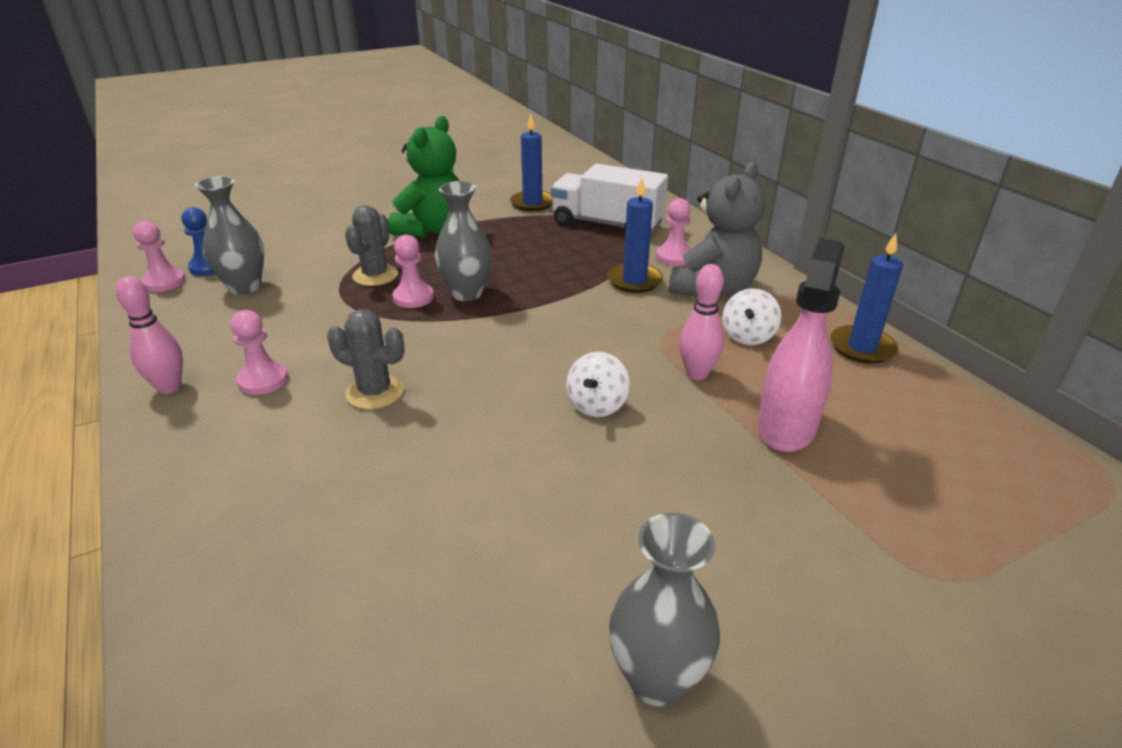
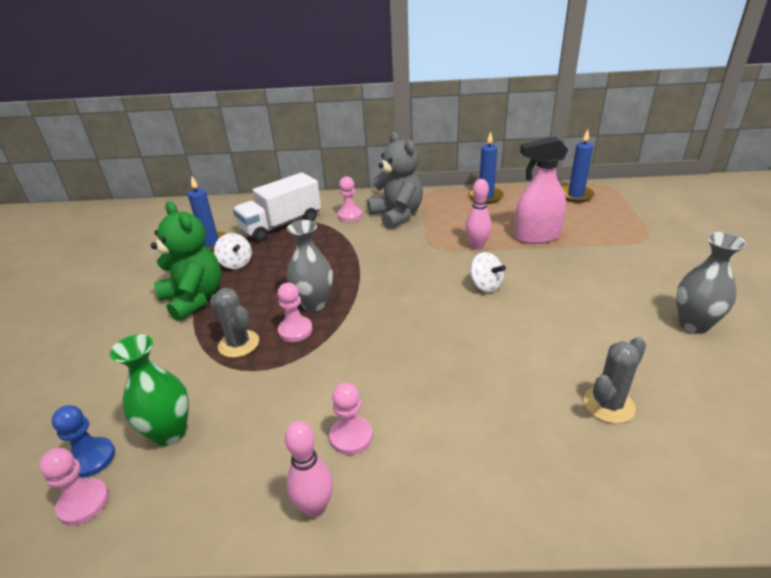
camera: 60 degrees left, 0 degrees up
(245, 287) = (170, 433): grey vase -> green vase
(375, 392) = (412, 374): grey cactus -> grey cactus (608, 405)
(634, 281) = (364, 236): blue candle -> blue candle (575, 195)
(748, 336) = (453, 221): white spinning top -> white spinning top (236, 263)
(786, 426) = (536, 237): pink spray bottle -> pink spray bottle turned 60 degrees counterclockwise

